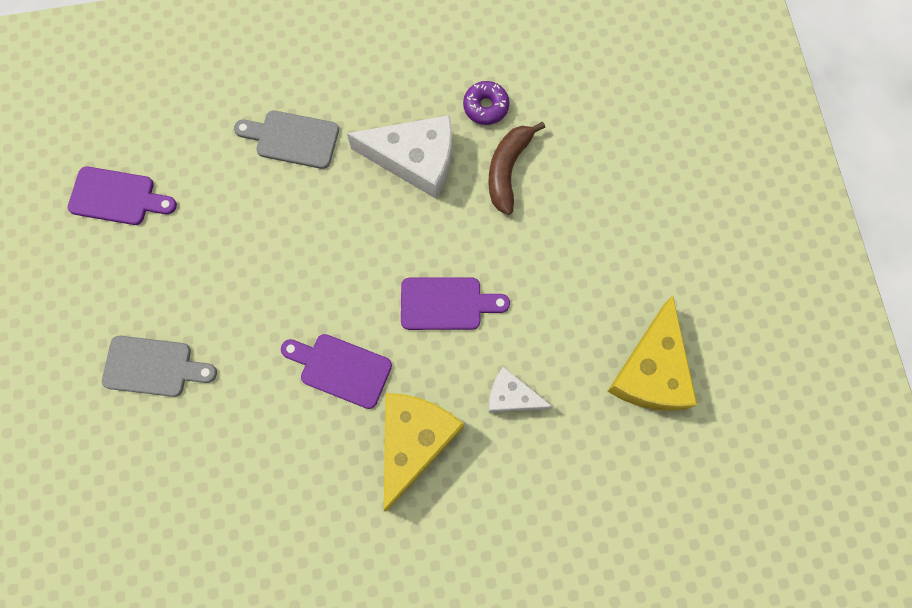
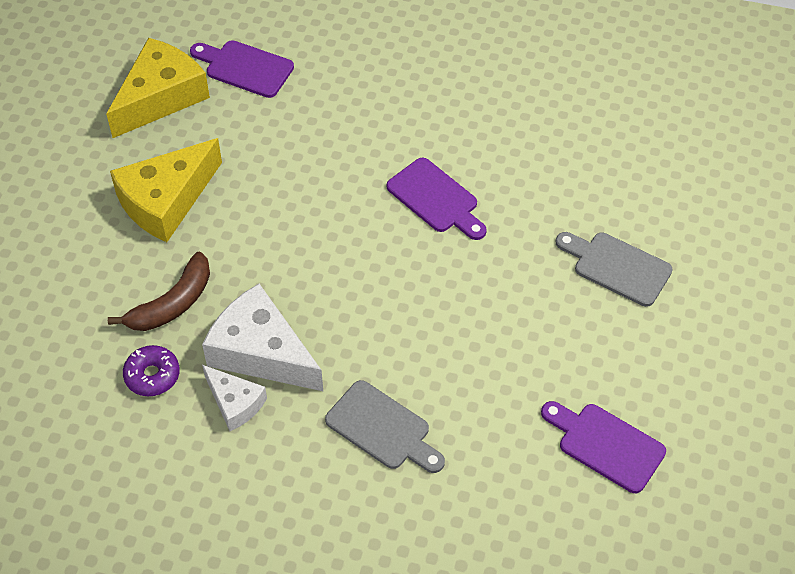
camera: 155 degrees left, 20 degrees down
(414, 441) = (398, 124): yellow cheese -> yellow cheese (166, 201)
(446, 304) = (308, 212): purple cutting board -> purple cutting board (245, 68)
(511, 396) = (293, 123): white cheese -> white cheese (235, 403)

